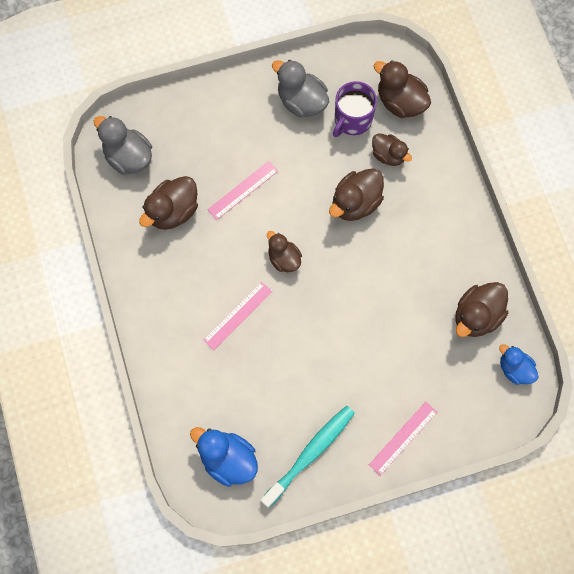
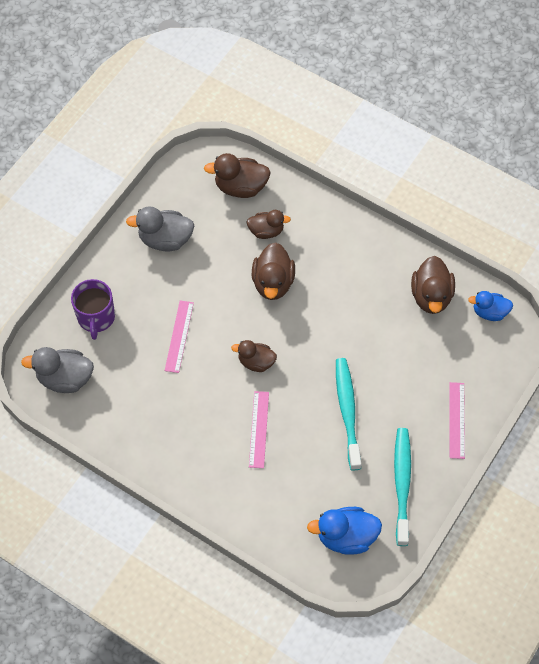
camera: 40 degrees left, 10 degrees down
(173, 211) = (138, 392): brown duck -> none
(320, 358) = (347, 411): none -> turquoise toothbrush
(352, 120) = (216, 225): purple mug -> purple mug (96, 317)

